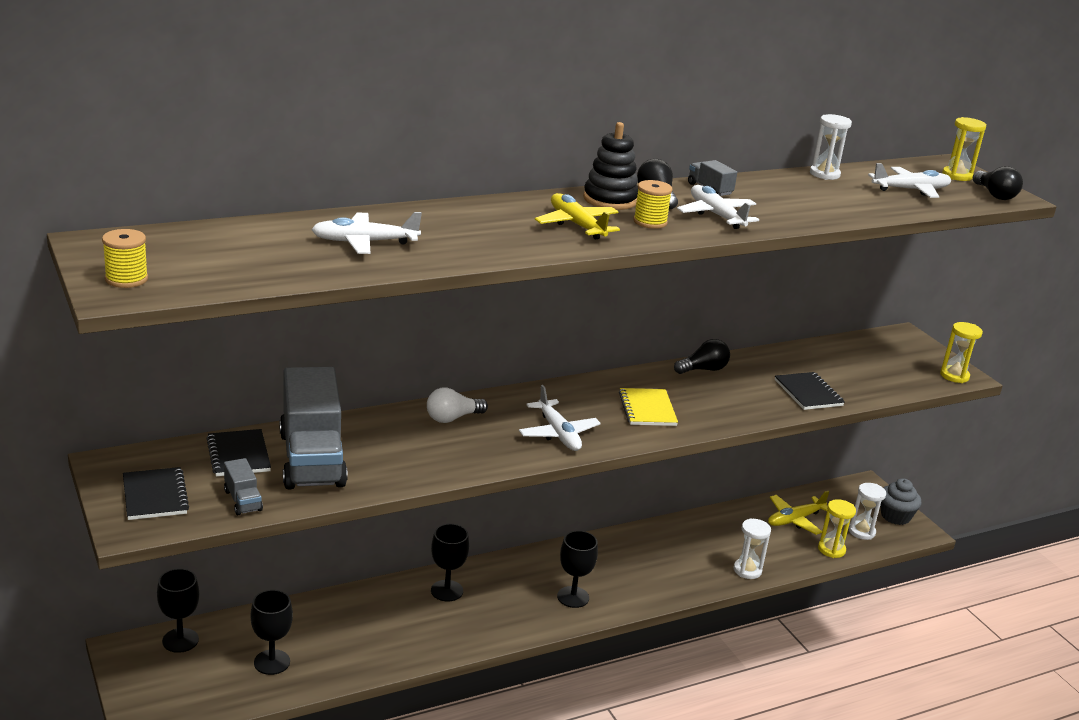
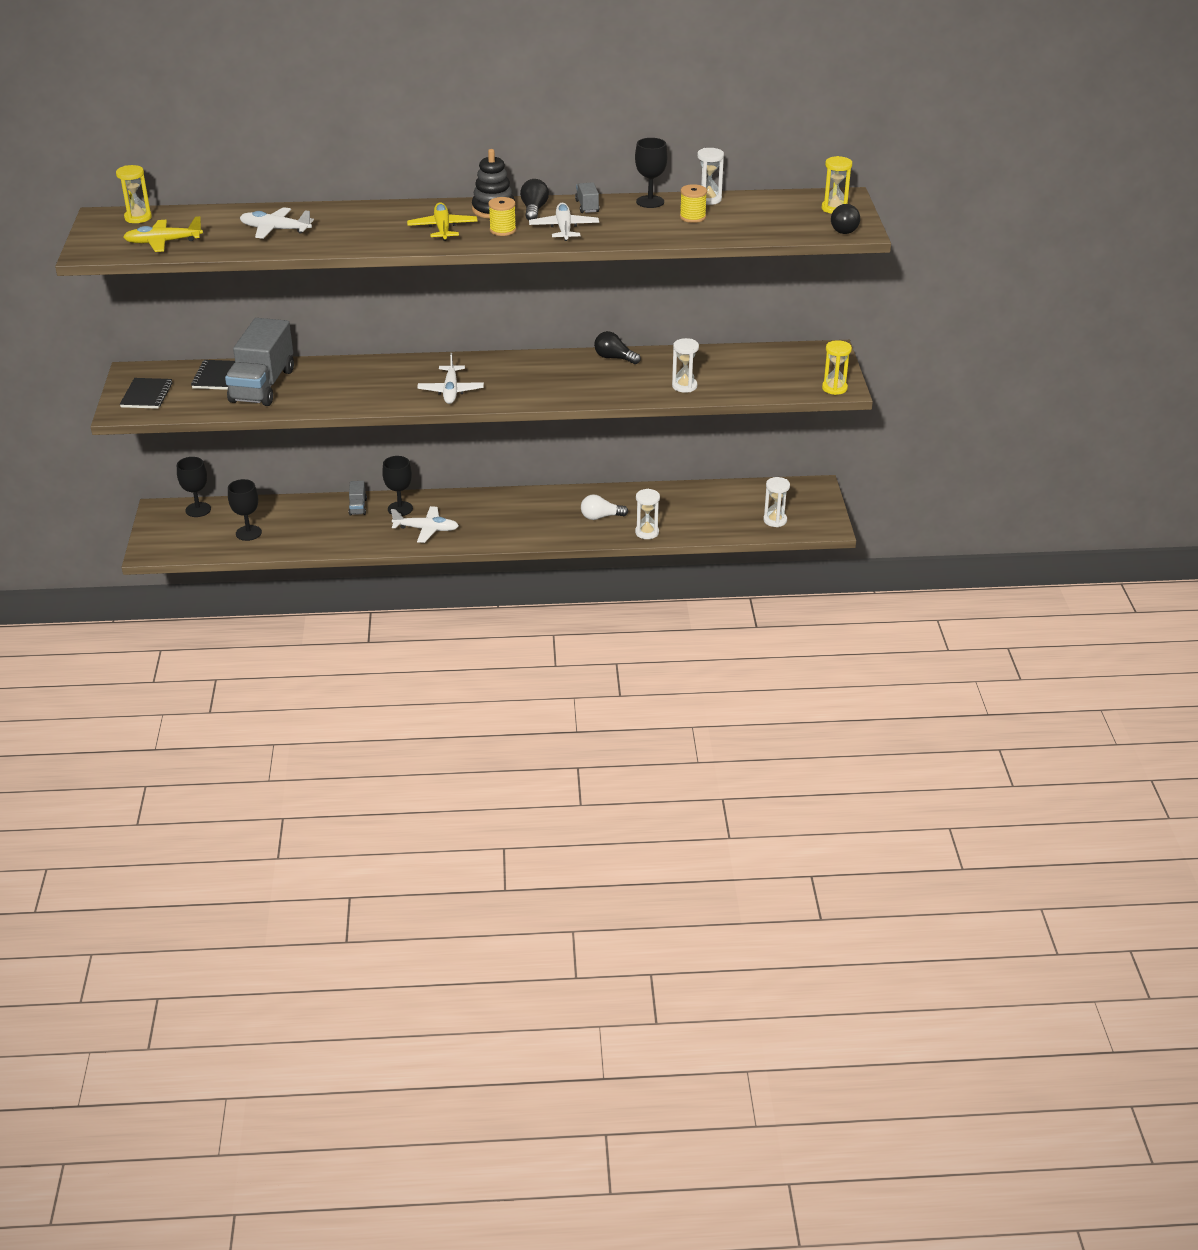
camera: 25 degrees right, 10 degrees up
(126, 279) = (102, 243): yellow spool -> yellow spool (692, 217)
(243, 500) = (198, 405): grey truck -> grey truck (358, 507)
(452, 418) = (383, 370): white light bulb -> white light bulb (600, 517)
(573, 597) = (491, 528): black goblet -> black goblet (650, 202)
(647, 409) = (537, 382): yellow notebook -> none
(703, 369) = (614, 358): black light bulb -> black light bulb turned 150 degrees counterclockwise
(795, 520) = (724, 503): yellow plane -> yellow plane (163, 242)
(808, 393) = (684, 386): black notebook -> white hourglass
(831, 549) = (734, 529): yellow hourglass -> yellow hourglass (138, 218)
(895, 516) = (818, 513): grey cupcake -> none
(910, 190) = (768, 218): white plane -> white plane (426, 529)

